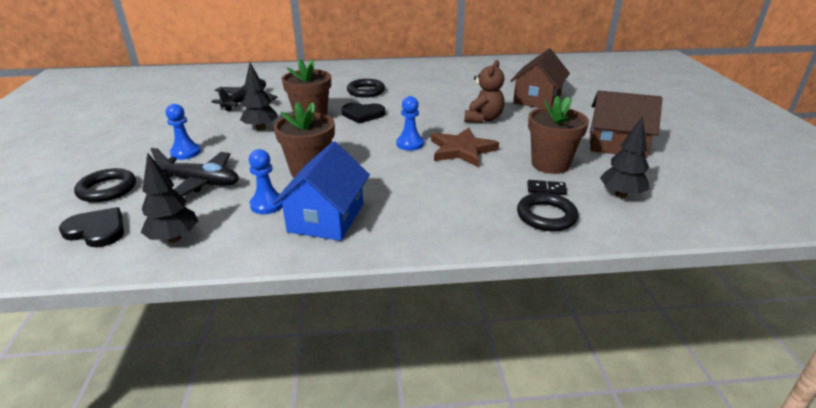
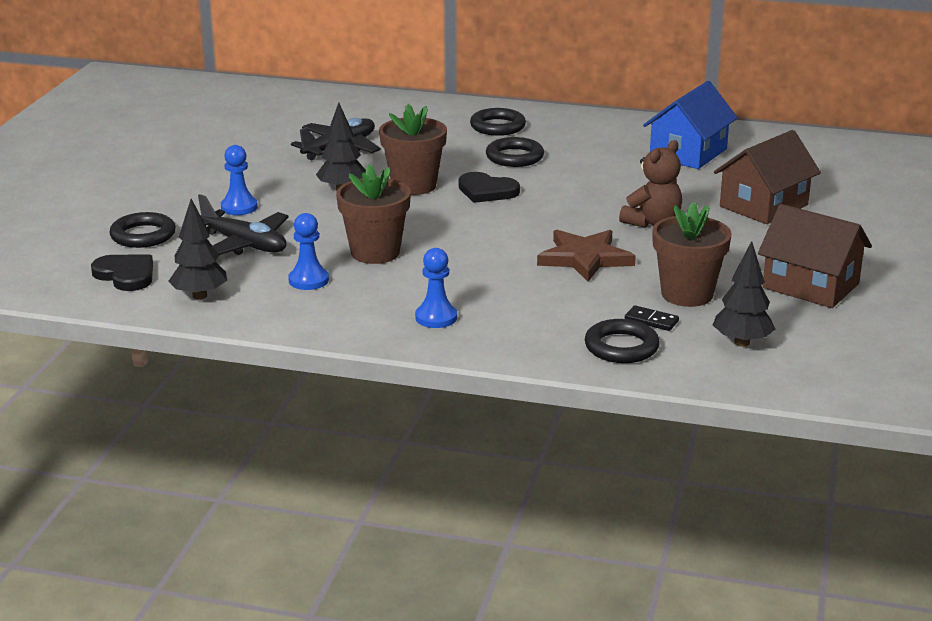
camera: 20 degrees right, 5 degrees down
(326, 218) = (366, 304): blue house -> blue house (688, 153)
(343, 75) = (497, 126): none -> black ring
(410, 144) = (522, 240): blue pawn -> blue pawn (436, 317)

